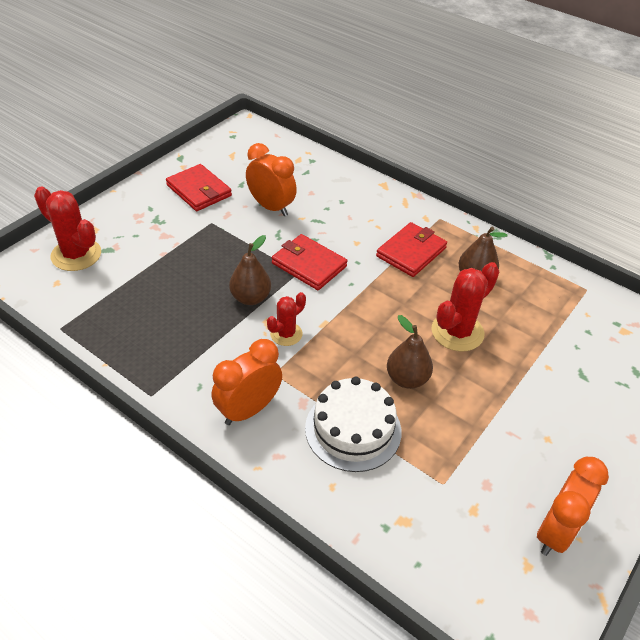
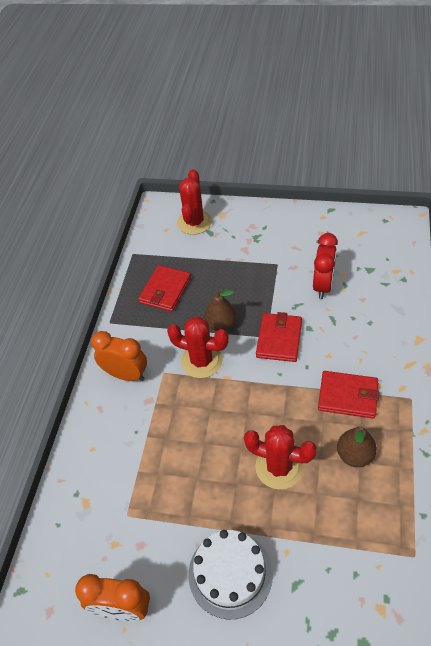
camera: 70 degrees right, 5 degrees up
(199, 190) = (304, 239): red wallet -> red wallet (165, 290)
(271, 207) = (323, 285): orange clock -> red clock
(286, 334) = (201, 361): red cactus -> red cactus, size x1.66
(353, 429) = (142, 439): white cake -> white cake (230, 573)
(407, 379) = (207, 452): brown pear -> none

